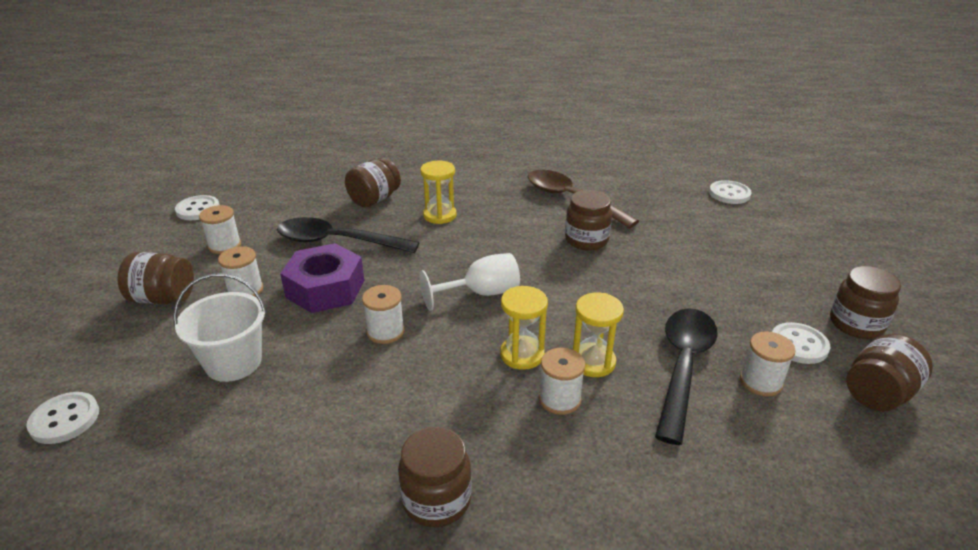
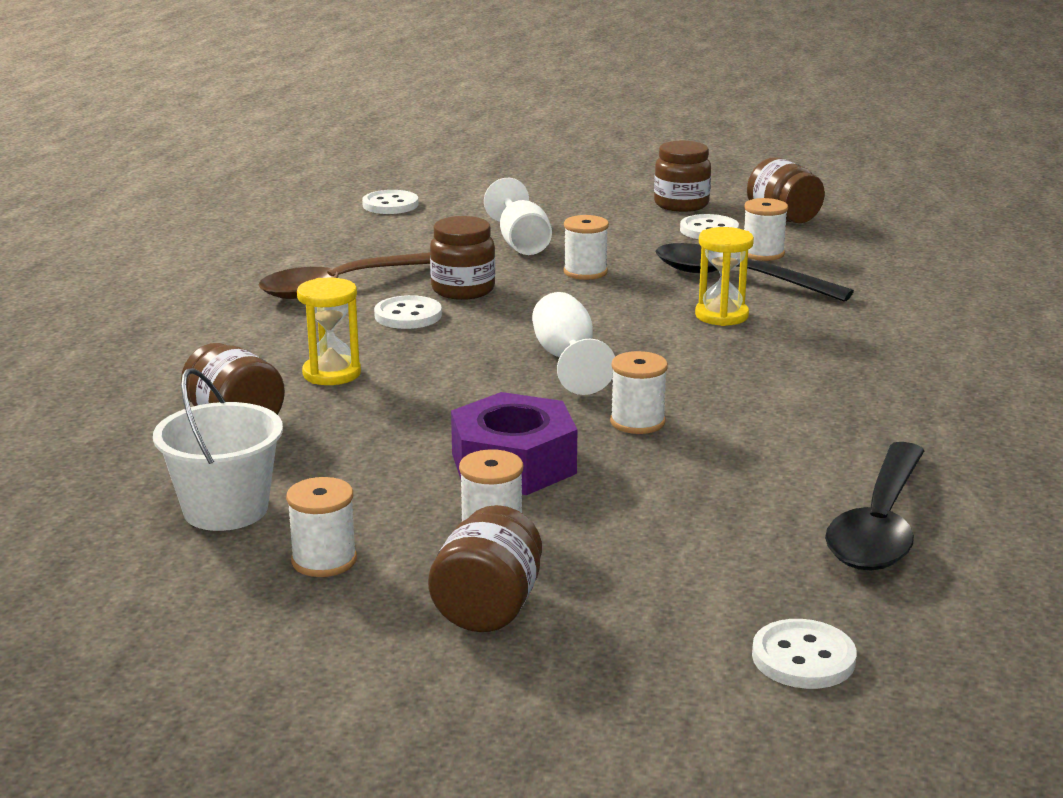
camera: 80 degrees left, 10 degrees down
(198, 209) = (141, 604): white button -> white button (408, 315)
(233, 362) = (685, 528): white bucket -> white bucket (225, 509)
(338, 242) = (371, 454): black spoon -> black spoon (879, 524)
(436, 500) = (929, 404): brown jar -> none
(522, 355) = (702, 348): yellow hourglass -> none
(559, 399) = (781, 337): white spool -> white spool (585, 272)
(692, 252) = (521, 243): none -> white goblet

